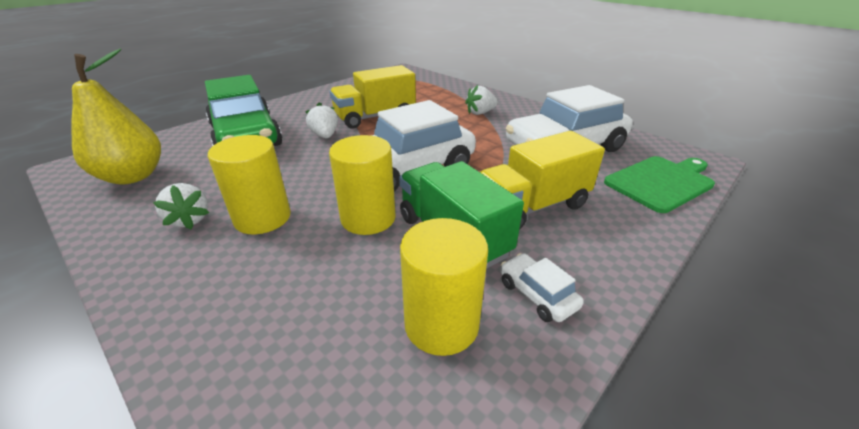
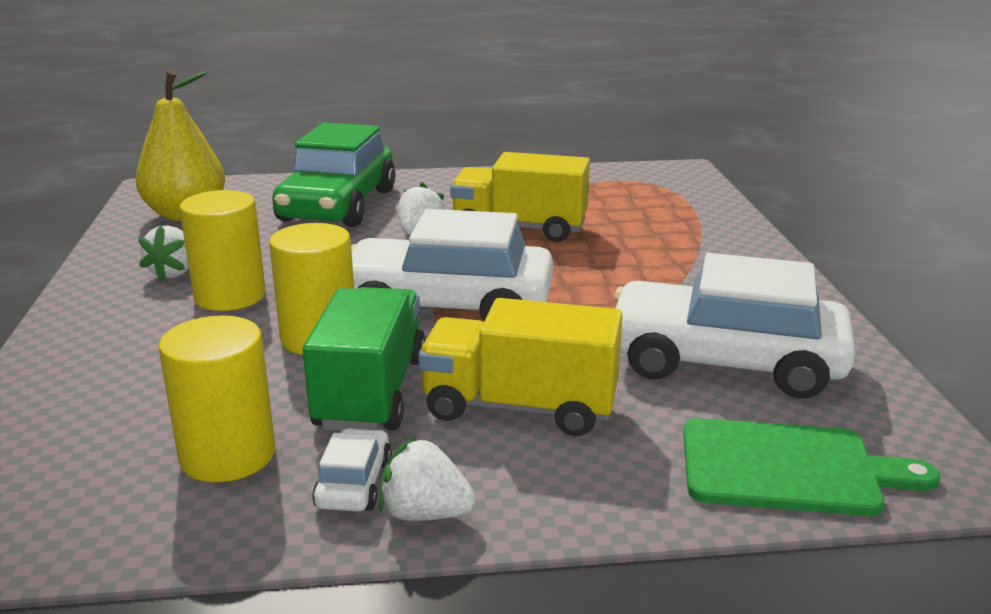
camera: 40 degrees right, 10 degrees down
(480, 113) = (685, 270): white strawberry -> white strawberry (425, 514)

